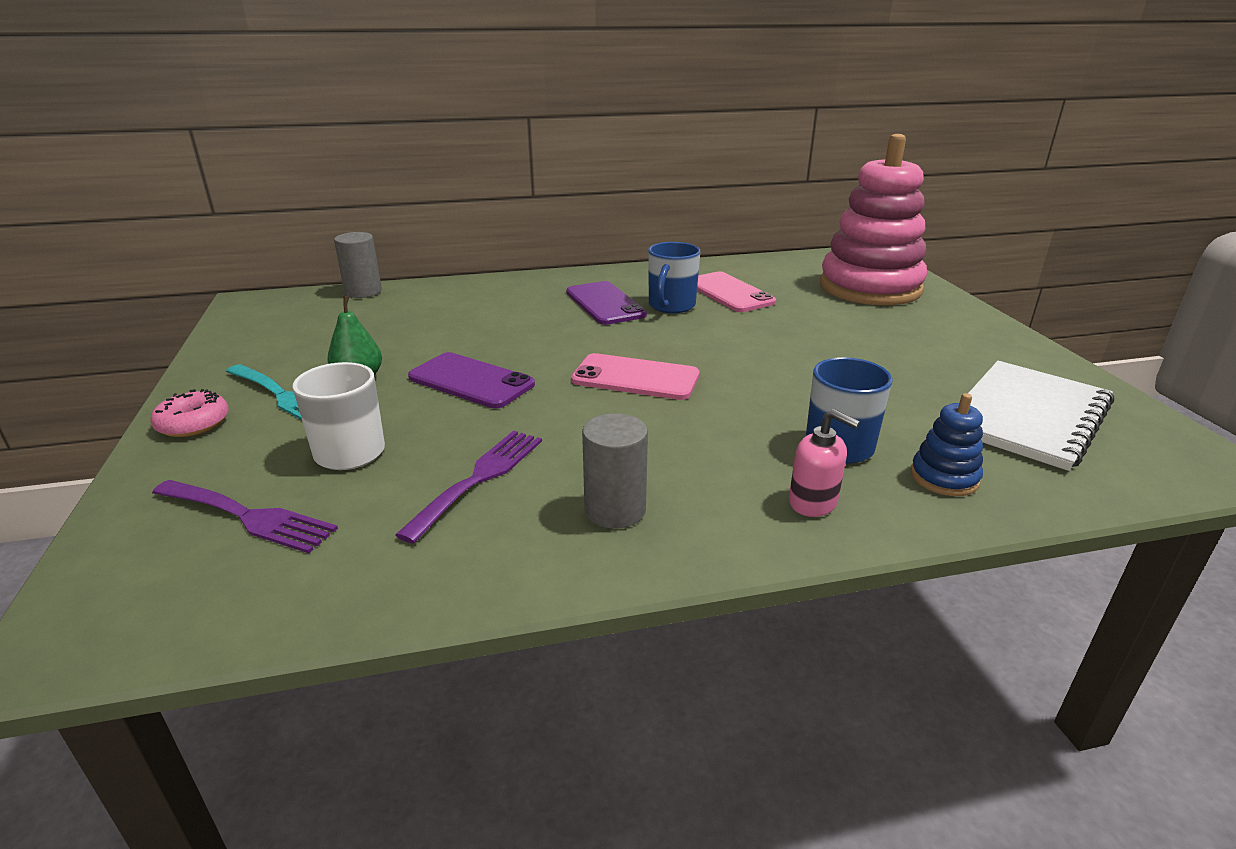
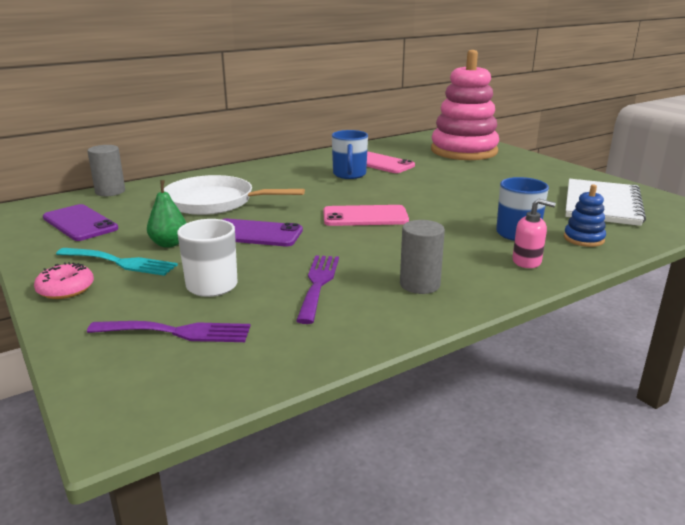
camera: 20 degrees left, 5 degrees down
(465, 324) = (214, 202): none -> white pan
(605, 303) = (303, 178): purple phone -> purple phone (80, 223)

